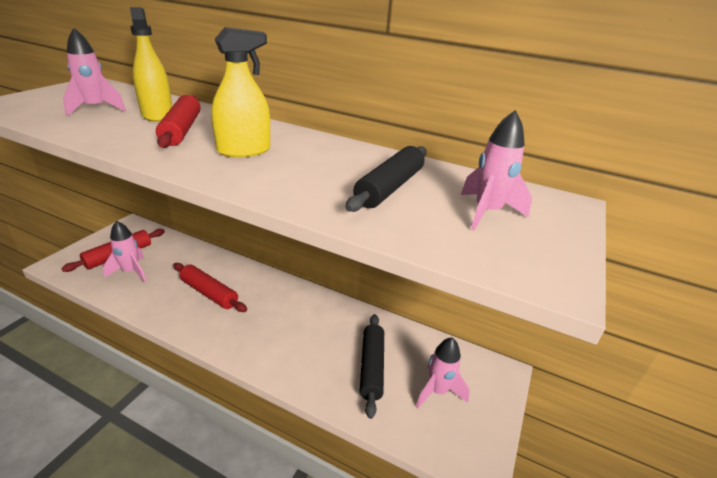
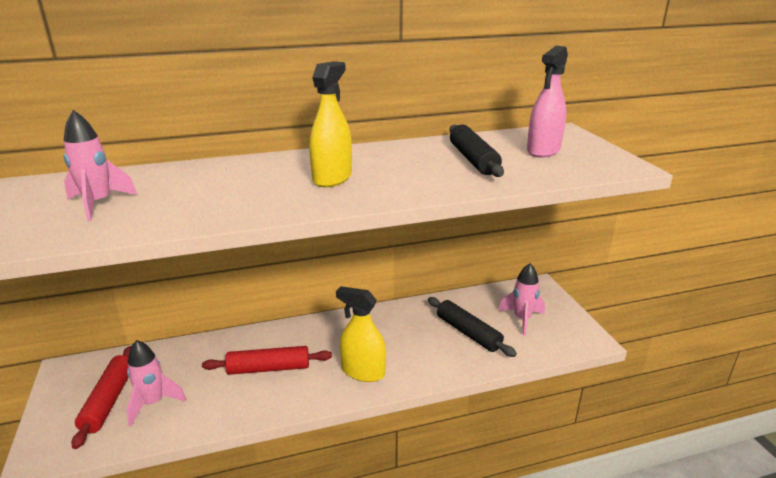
camera: 40 degrees left, 5 degrees down
(157, 115) = (179, 184): yellow spray bottle -> yellow spray bottle (363, 371)
(181, 130) = (240, 186): red rolling pin -> none
(487, 212) = (543, 150): pink rocket -> pink spray bottle

